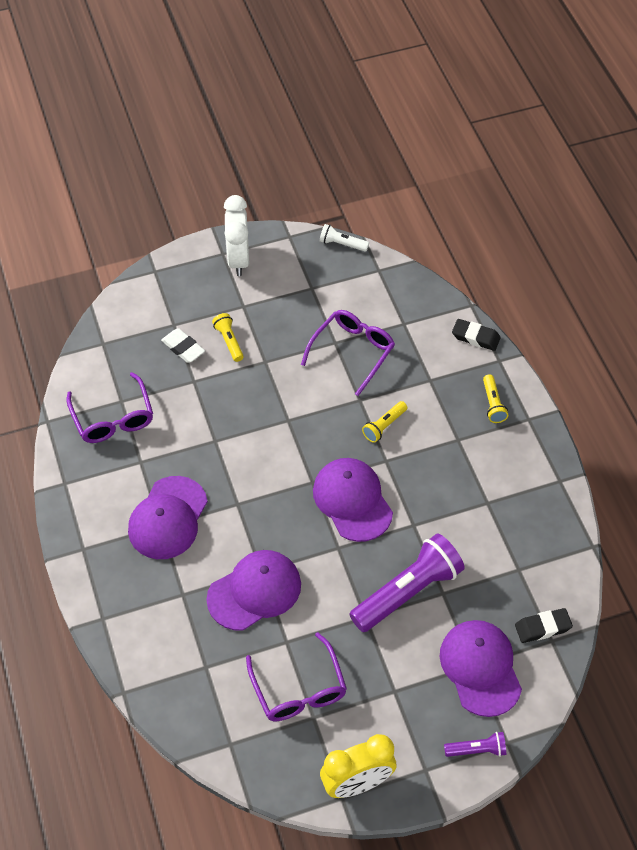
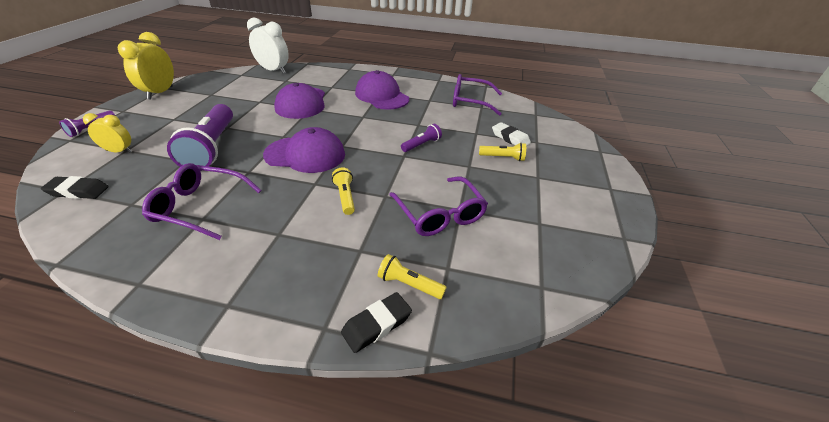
camera: 120 degrees right, 15 degrees down
(183, 348) = (510, 138): white eraser -> white eraser turned 60 degrees clockwise
(238, 259) = (599, 194): white clock -> white clock (273, 70)
(256, 416) = (421, 145): none -> purple flashlight
(298, 688) = (231, 96): purple glasses -> purple glasses (200, 207)
(342, 244) = (599, 274): white flashlight -> none
(480, 668) = (119, 151): purple cap -> yellow clock
(493, 404) = (280, 284): yellow flashlight -> yellow flashlight (409, 284)
(543, 628) = (78, 191): black eraser -> black eraser turned 75 degrees clockwise

